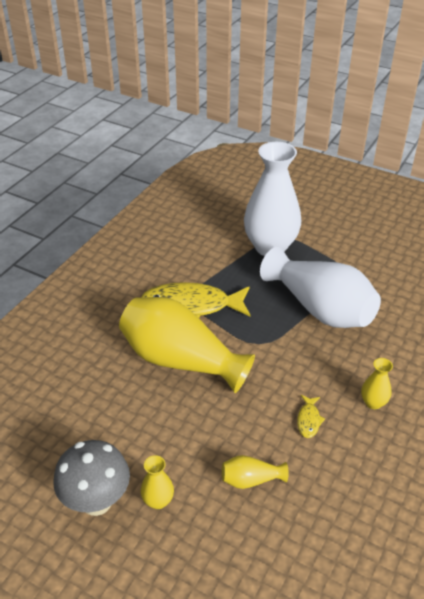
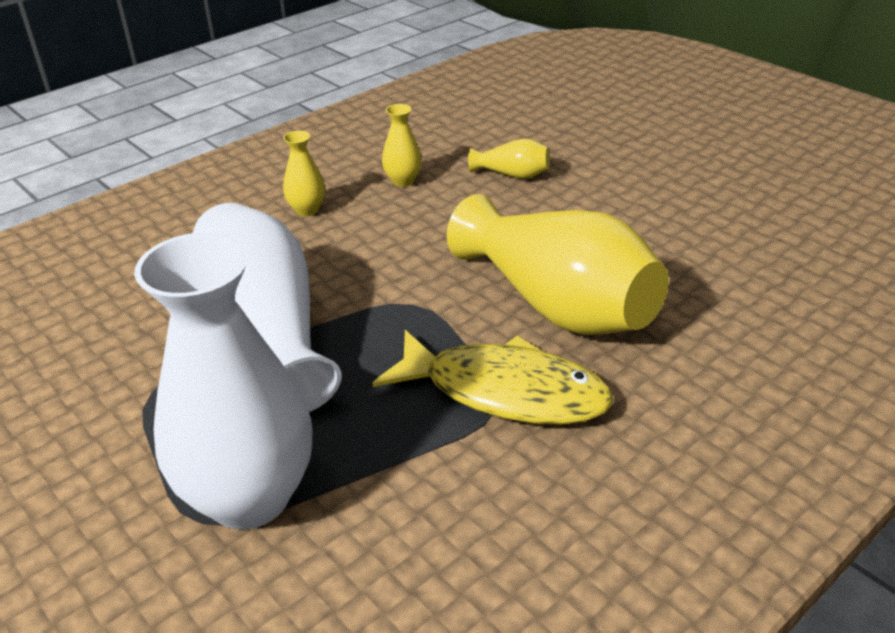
camera: 160 degrees left, 5 degrees down
(97, 501) = (705, 186): grey mushroom -> none
(158, 501) = (629, 176): yellow vase -> yellow vase (403, 181)
(308, 420) = (406, 208): yellow fish -> none

